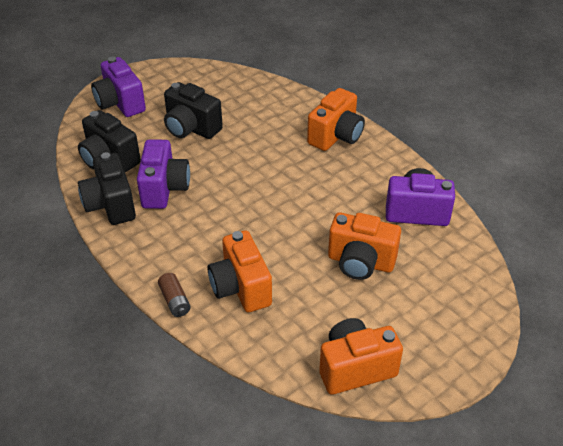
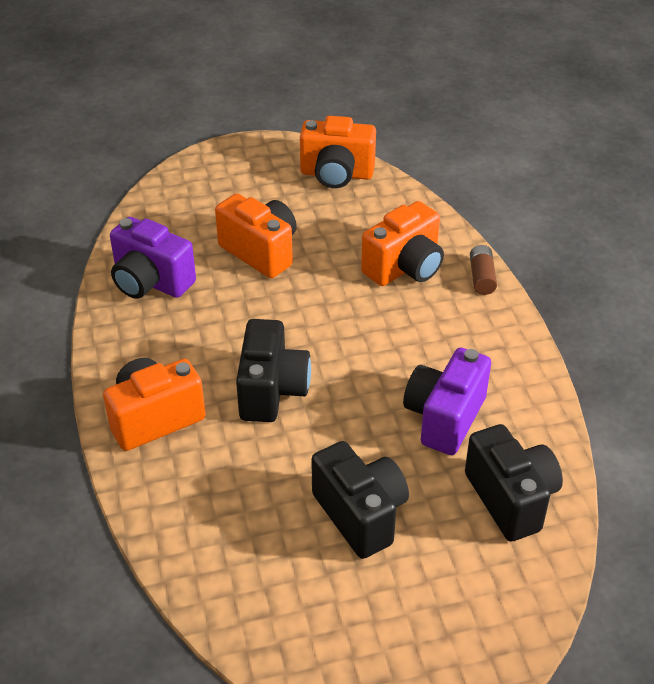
camera: 155 degrees left, 0 degrees up
(110, 205) = (527, 418): black camera -> black camera (272, 391)
(120, 103) = (462, 623): purple camera -> none
(241, 288) = (405, 267): orange camera -> orange camera turned 45 degrees clockwise

